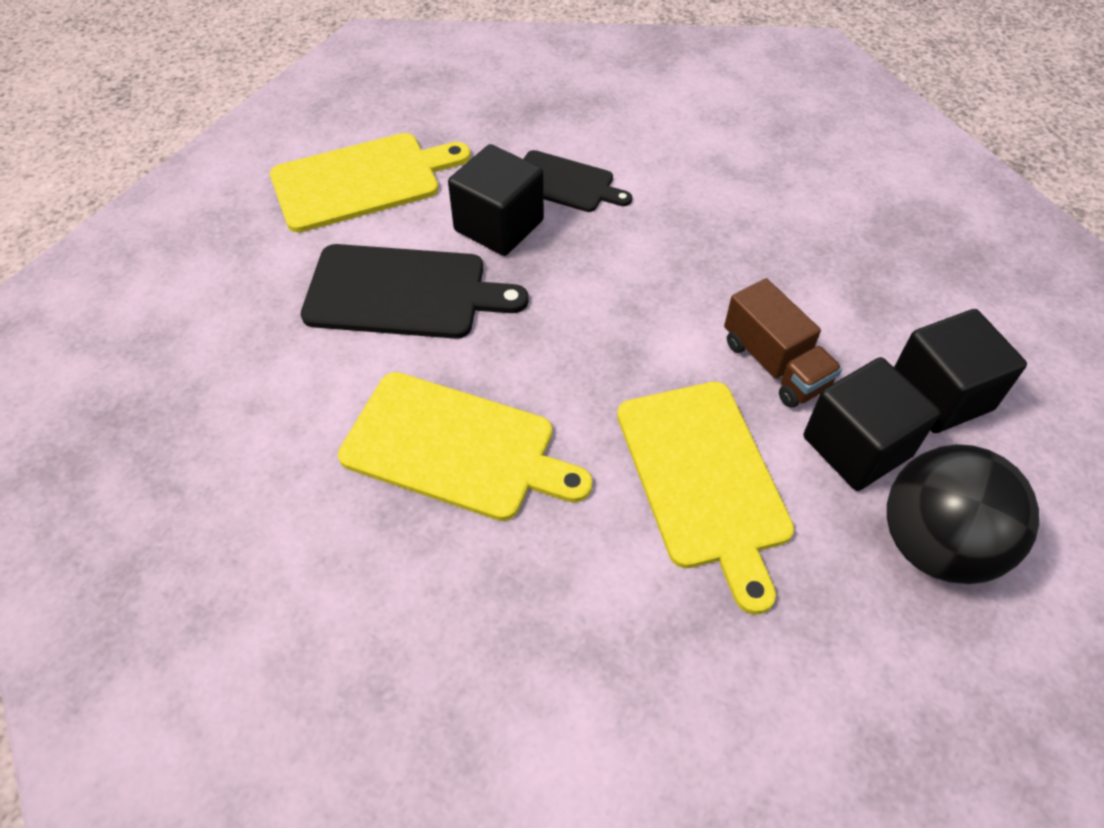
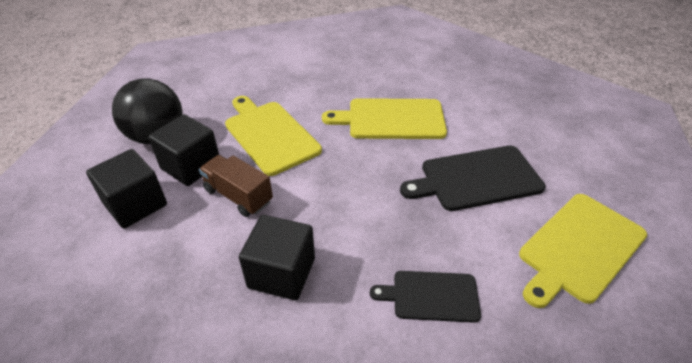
camera: 160 degrees right, 10 degrees down
(499, 225) = (454, 240): black cube -> black cube (281, 273)

